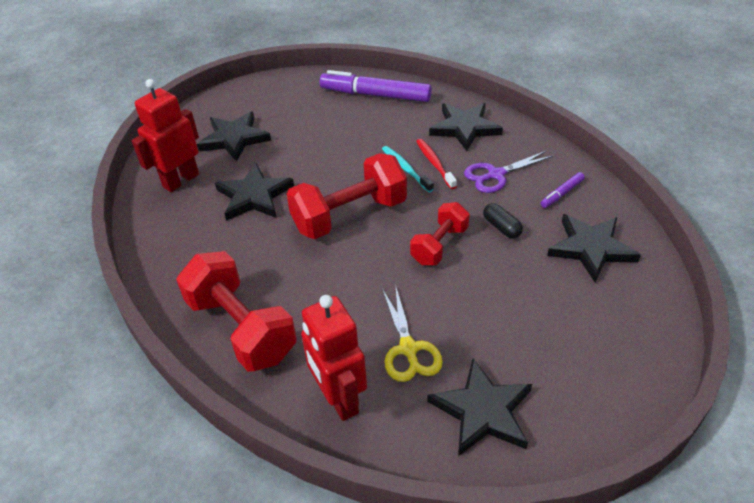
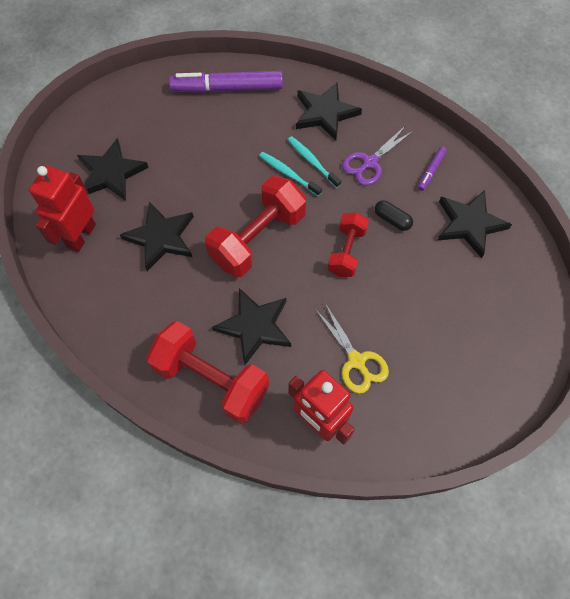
camera: 20 degrees left, 20 degrees up
(434, 163) = (312, 161): red toothbrush -> turquoise toothbrush
(482, 411) = (431, 400): black star -> black star (255, 326)

